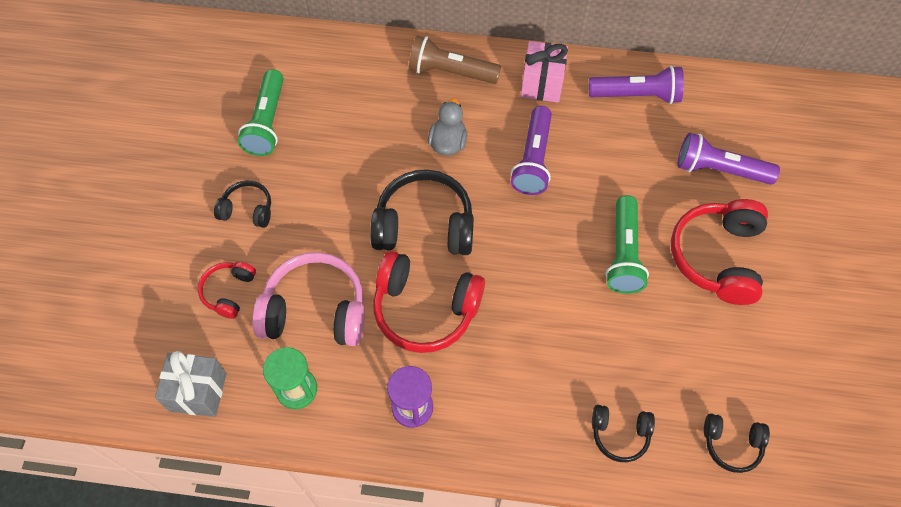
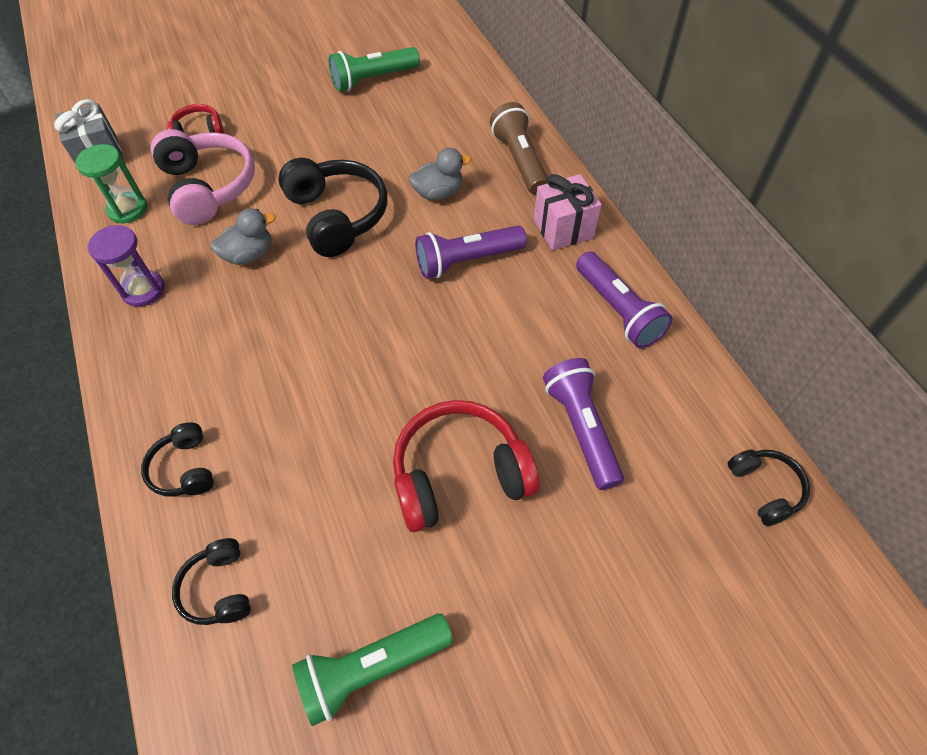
camera: 60 degrees right, 5 degrees down
(247, 210) = (281, 107): black headphones -> black headphones (764, 489)
(425, 309) = (249, 255): red headphones -> grey duck
(623, 253) = (406, 381): green flashlight -> green flashlight (372, 668)

